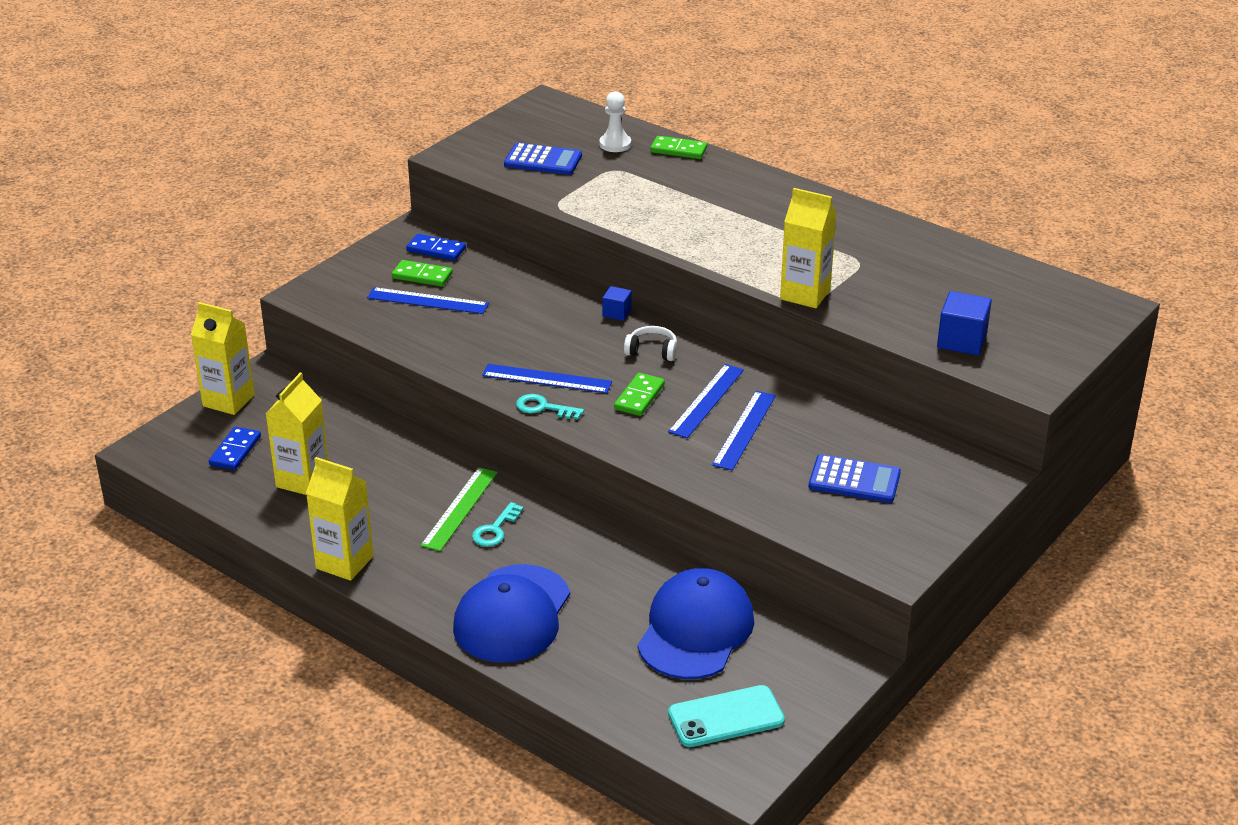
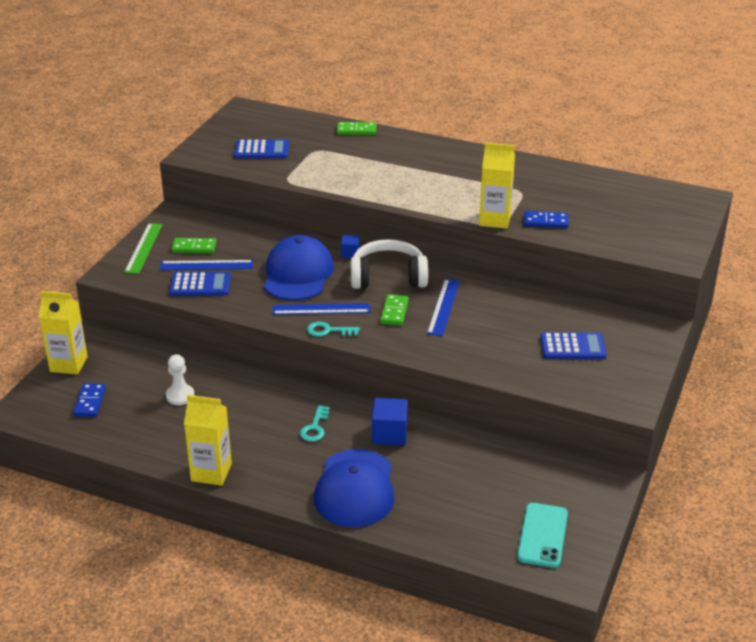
camera: 15 degrees left, 0 degrees up
(302, 480) = (152, 415): yellow carton -> none
(409, 325) = (200, 285): none -> blue calculator
(436, 250) = (196, 227): blue domino -> blue domino (545, 221)
(460, 508) = (282, 416): green ruler -> green ruler (144, 248)
(615, 144) = (309, 132): white pawn -> white pawn (180, 396)
(652, 351) = (388, 277): white headphones -> white headphones, size x2.02
(695, 630) = (493, 475): blue cap -> blue cap (298, 274)
(726, 717) = (543, 535): turquoise phone -> turquoise phone turned 45 degrees counterclockwise
(744, 430) = (480, 323): blue ruler -> none
(961, 341) = (617, 236): blue cube -> blue cube (389, 434)

